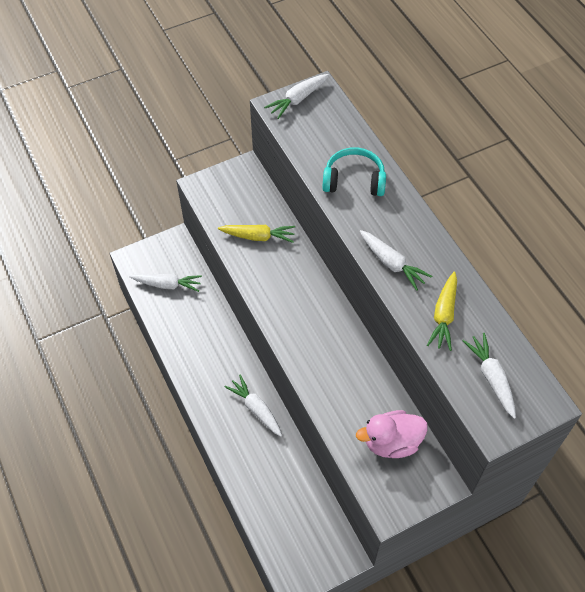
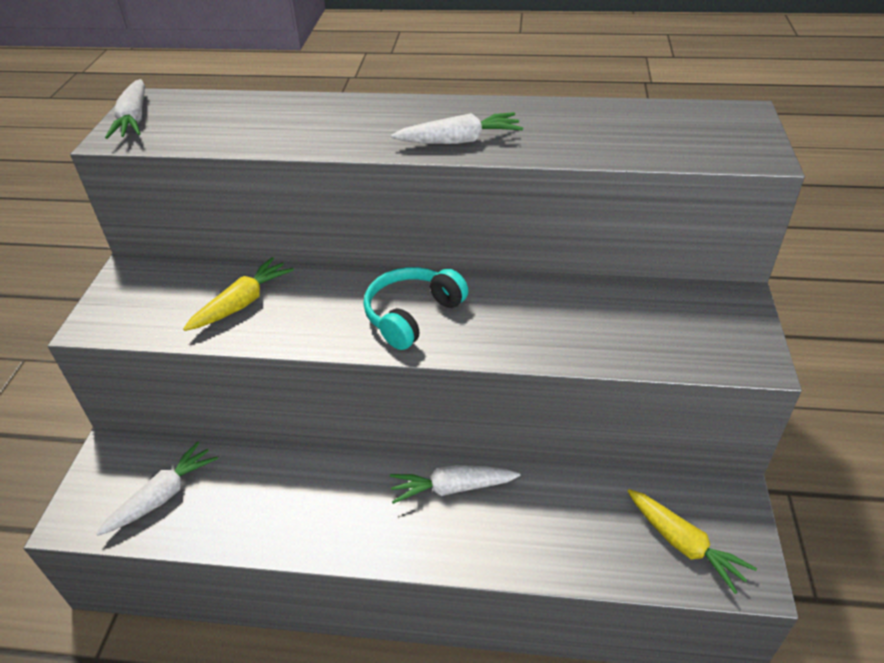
camera: 55 degrees left, 15 degrees down
(354, 180) = (308, 124): turquoise headphones -> turquoise headphones (412, 315)
(391, 442) = (656, 316): pink duck -> none
(443, 315) = (570, 133): yellow carrot -> yellow carrot (683, 544)
(491, 378) = (685, 133): white carrot -> none

